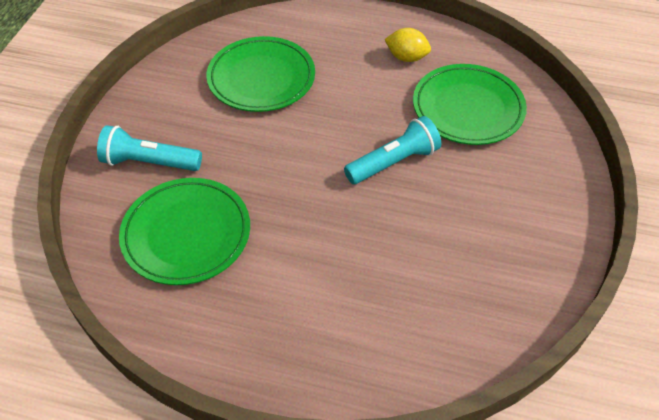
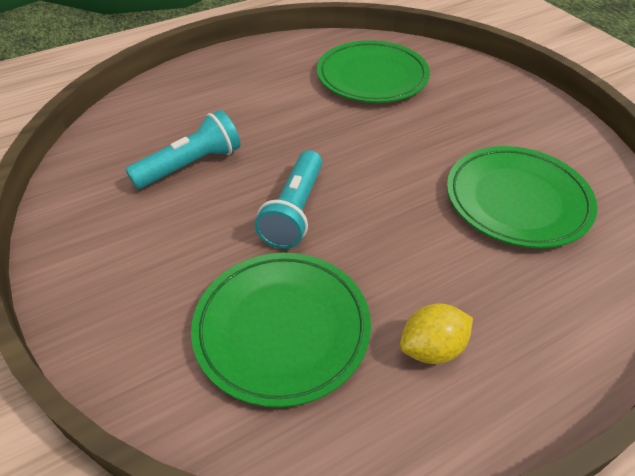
camera: 135 degrees right, 5 degrees down
(150, 162) = (466, 92): turquoise flashlight -> turquoise flashlight (190, 165)

